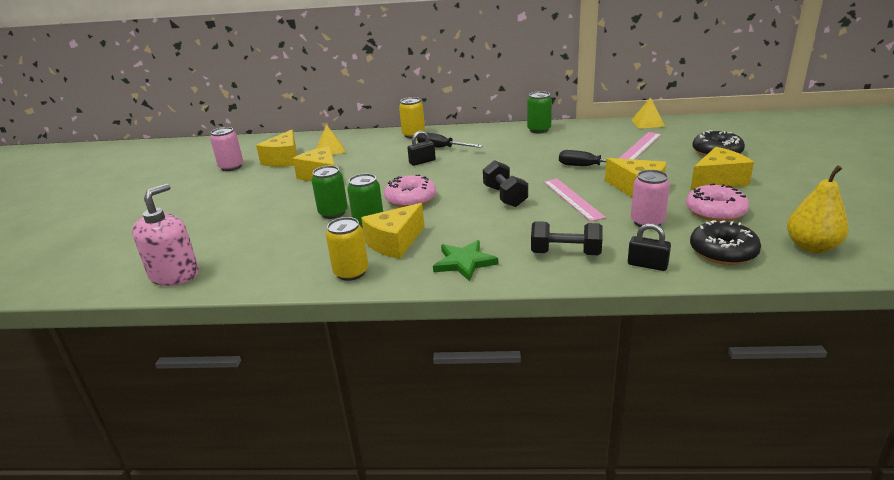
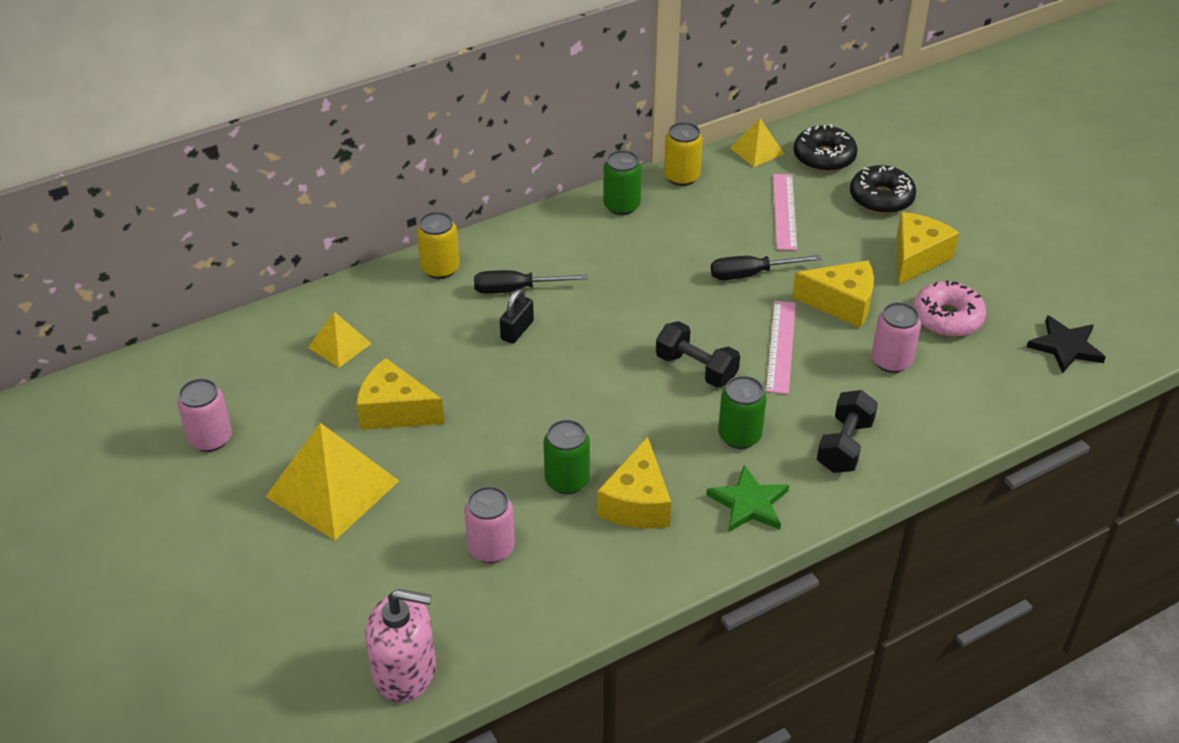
camera: 35 degrees left, 15 degrees up
(174, 275) = (405, 671): pink soap dispenser -> pink soap dispenser turned 105 degrees clockwise
(253, 195) = (332, 488): none -> yellow pyramid
(284, 159) = (285, 392): yellow cheese -> none
(290, 238) = (491, 548): none -> pink can
(333, 213) = (498, 480): green can -> green can (739, 436)
(351, 272) = (634, 572): yellow can -> yellow can (681, 177)
(411, 199) = (578, 415): pink donut -> none
(565, 253) = (845, 446): black dumbbell -> black dumbbell turned 45 degrees counterclockwise
(572, 199) = (781, 346): pink ruler -> pink ruler turned 60 degrees clockwise
(647, 265) = (937, 432): black padlock -> none
(723, 252) = (993, 384): black donut -> black donut (824, 157)
(811, 247) = (1065, 347): yellow pear -> black star

